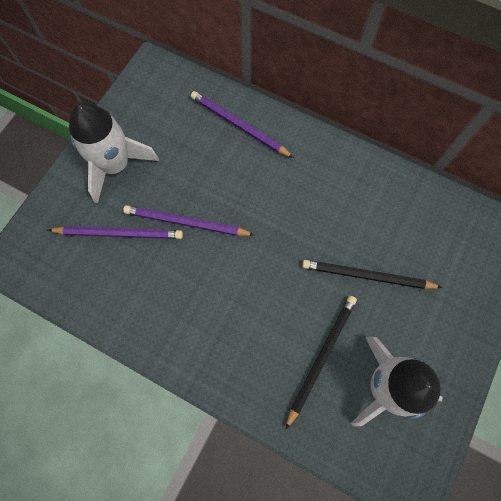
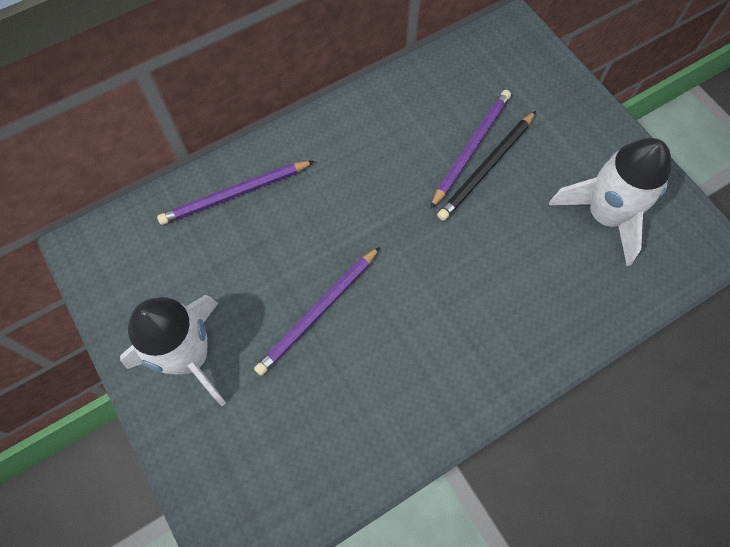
camera: 60 degrees left, 5 degrees down
(119, 233) = (283, 395): purple pencil -> purple pencil (471, 148)
(321, 357) = (548, 255): black pencil -> none

